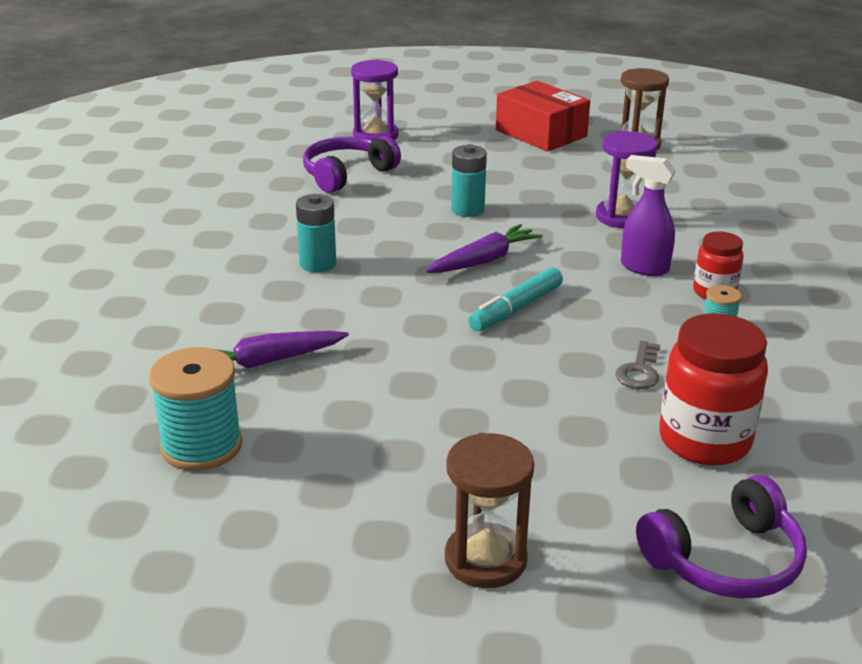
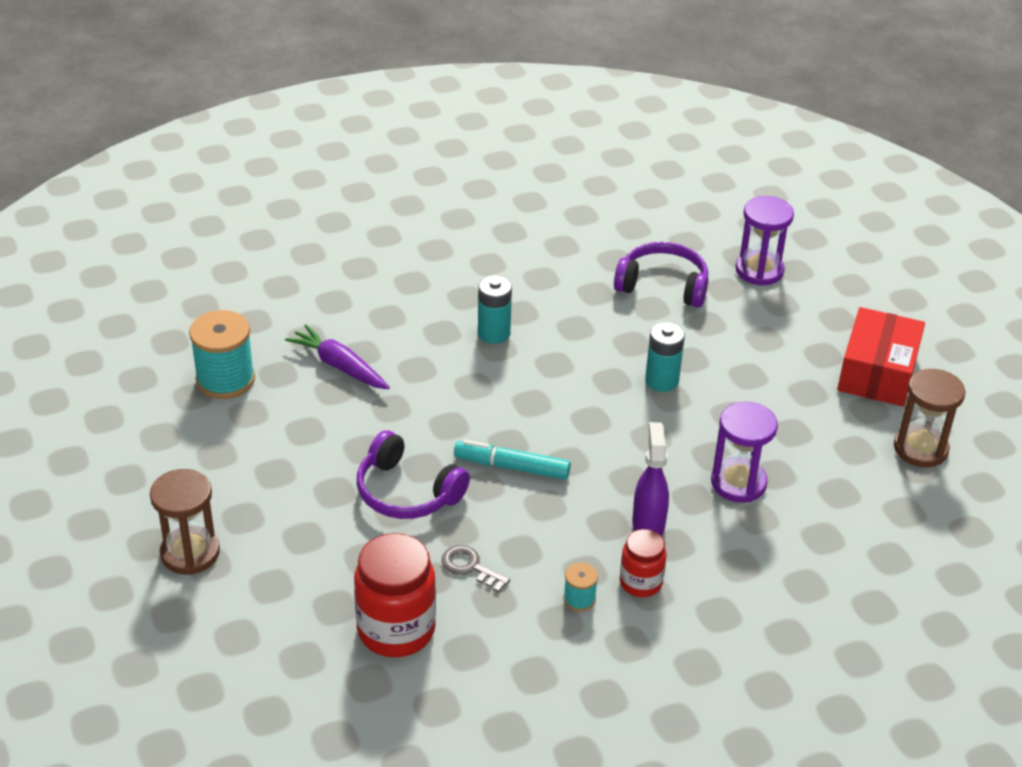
camera: 60 degrees right, 10 degrees up
(484, 260) = (577, 422): purple carrot -> none
(639, 371) = (470, 567): grey key -> grey key turned 45 degrees clockwise
(725, 559) = (257, 674): purple headphones -> purple headphones (407, 492)

